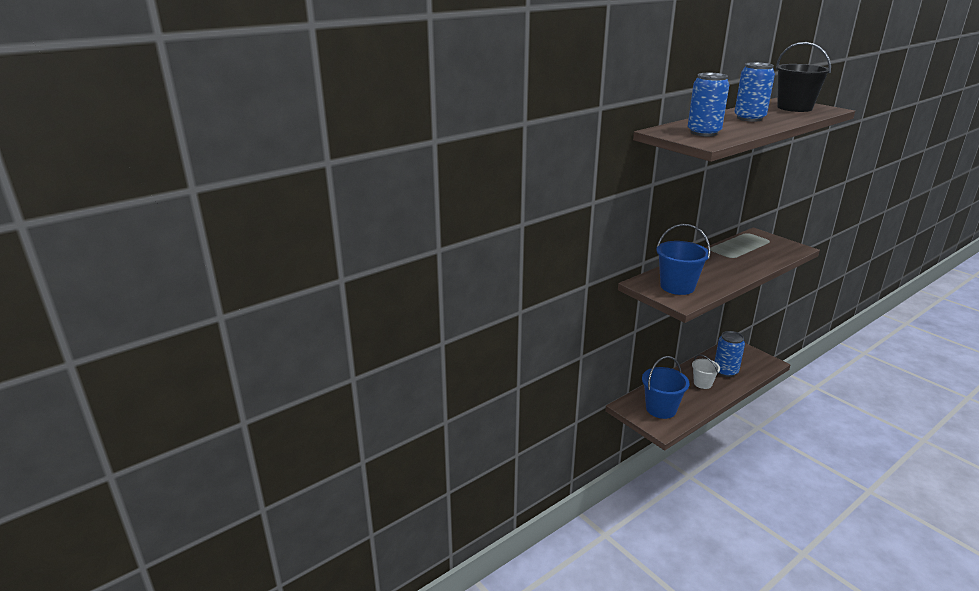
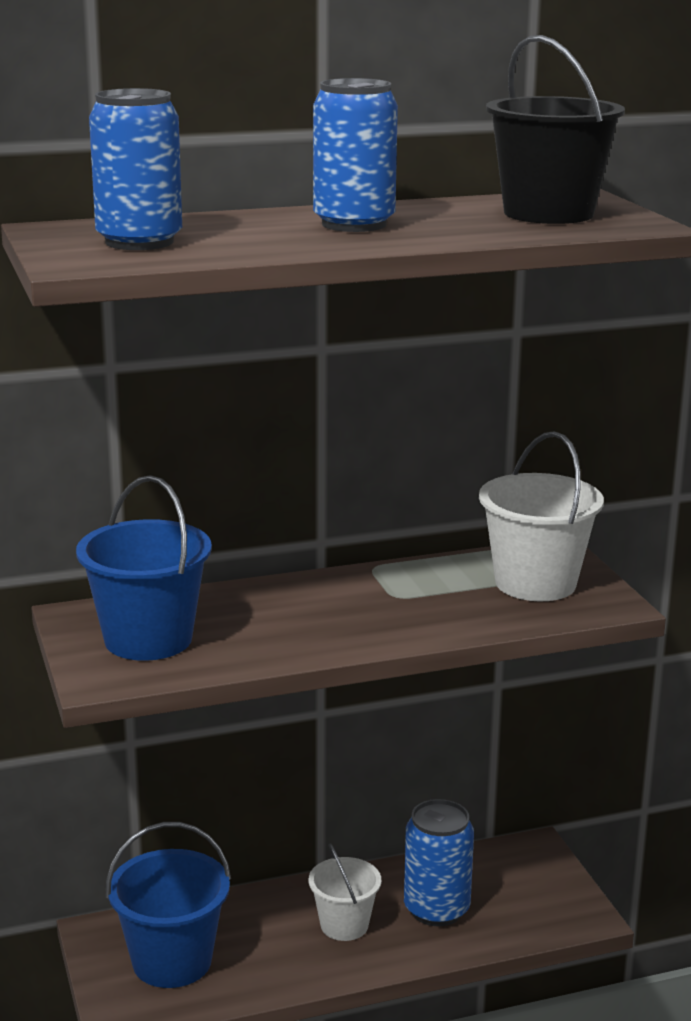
camera: 20 degrees right, 5 degrees down
(767, 245) = (535, 583): none -> white bucket

